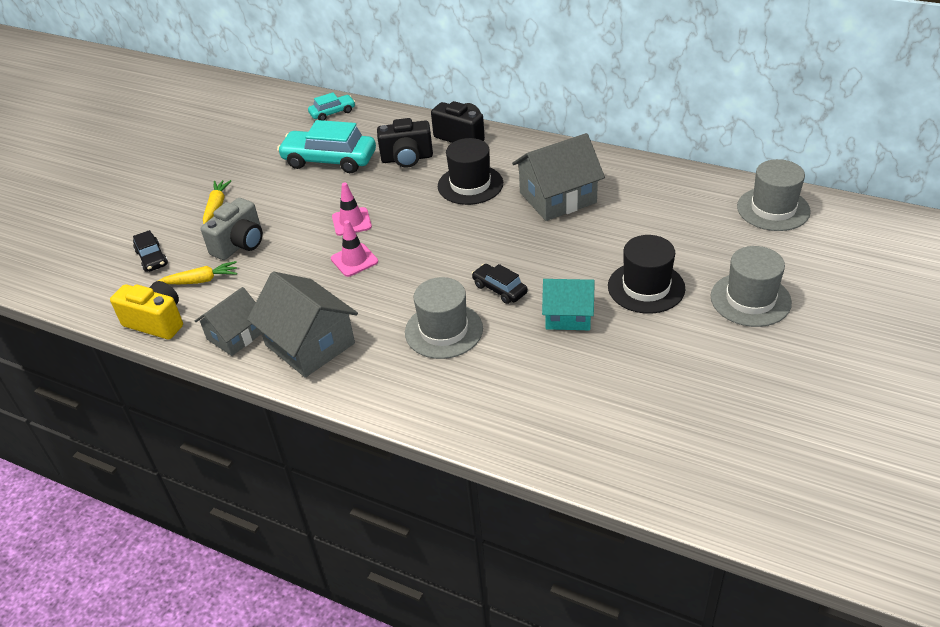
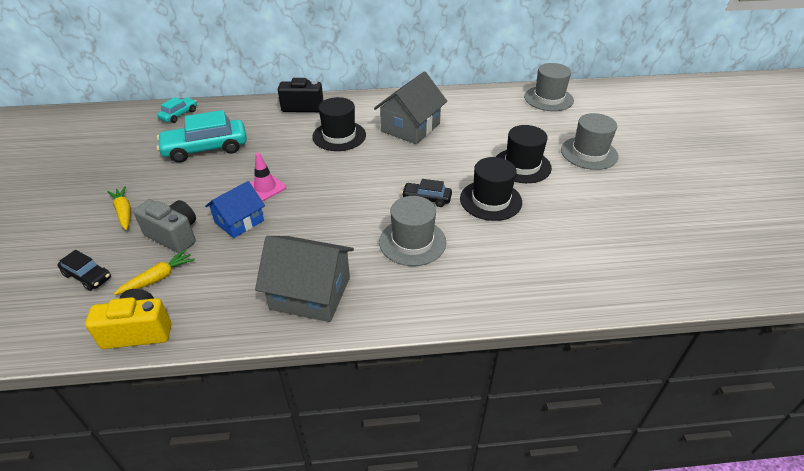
camera: 35 degrees left, 0 degrees up
(235, 335) = (233, 312): grey house -> none
(240, 244) = (174, 235): grey camera -> grey camera turned 60 degrees counterclockwise
(303, 250) = (239, 221): none -> blue house
(354, 260) = (292, 215): pink traffic cone -> none
(407, 158) = (272, 131): black camera -> none
(568, 315) = (490, 200): turquoise house -> black hat

